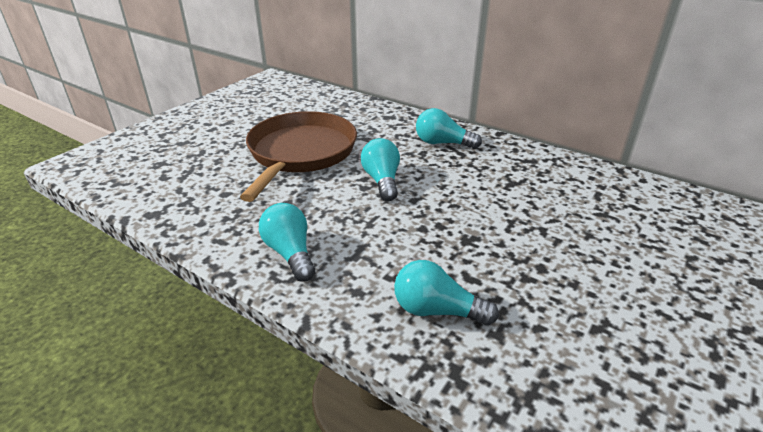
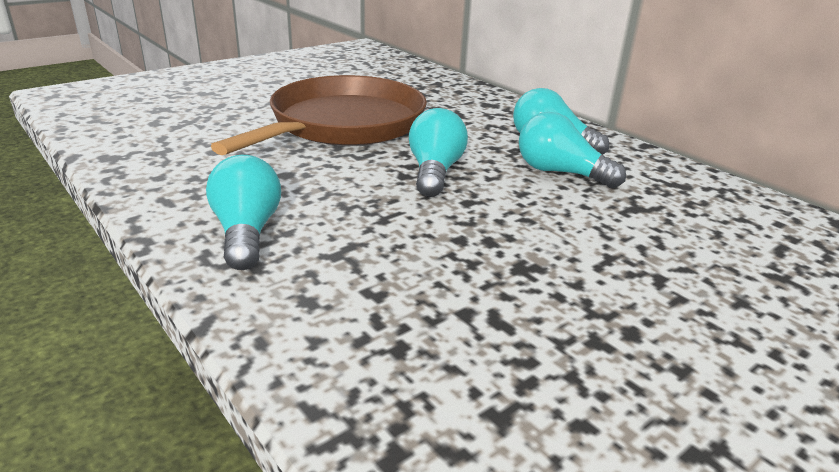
camera: 15 degrees right, 5 degrees down
(437, 310) = (416, 355): turquoise light bulb -> turquoise light bulb (560, 173)

